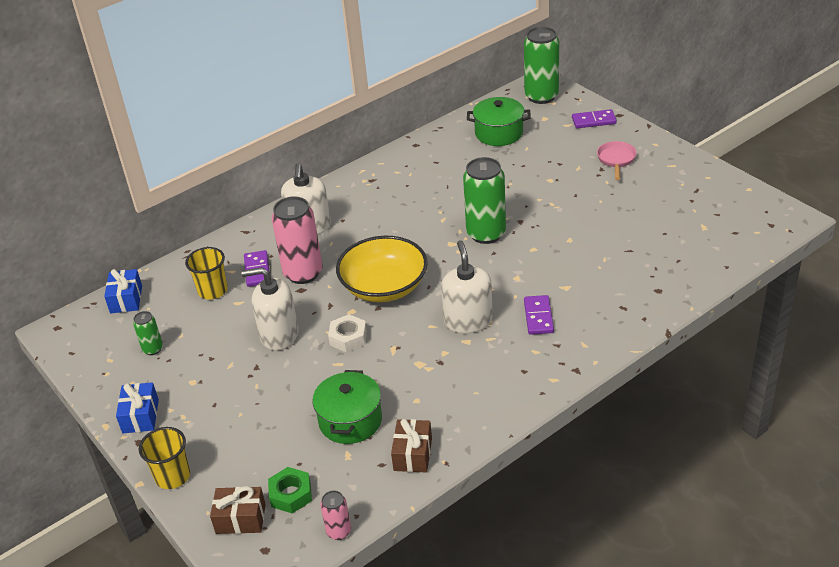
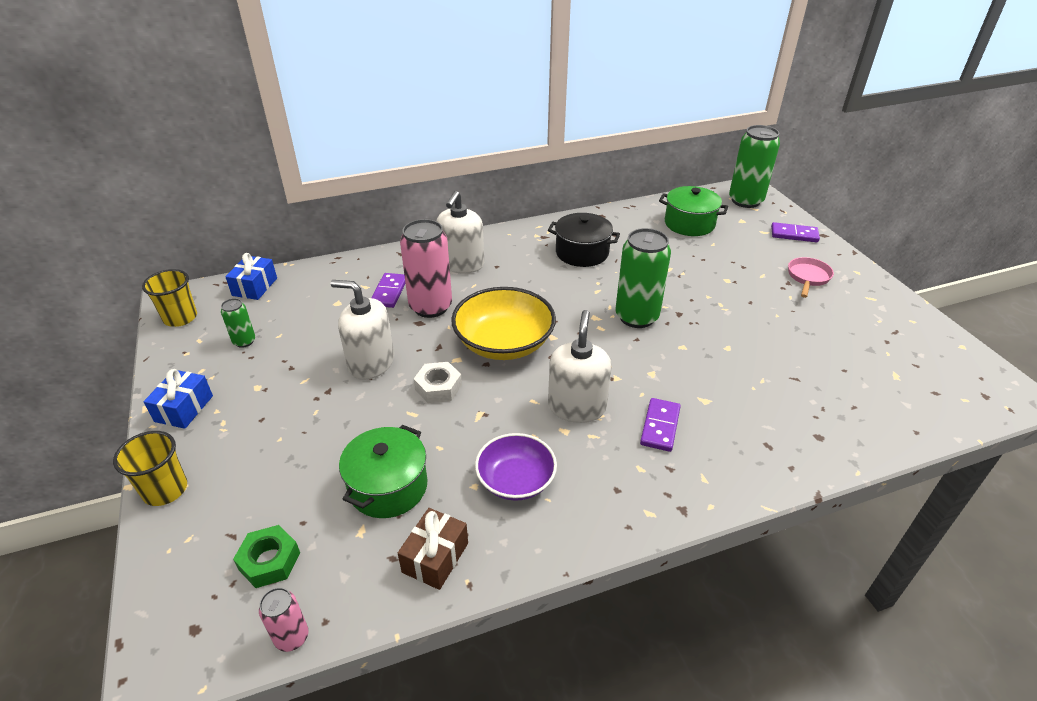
camera: 15 degrees right, 0 degrees up
(213, 290) = (336, 300): yellow cup -> yellow cup (180, 318)
(240, 519) = (196, 573): brown gift -> none
(414, 187) = (582, 253): none -> black pot
(446, 387) = (516, 480): none -> purple bowl

